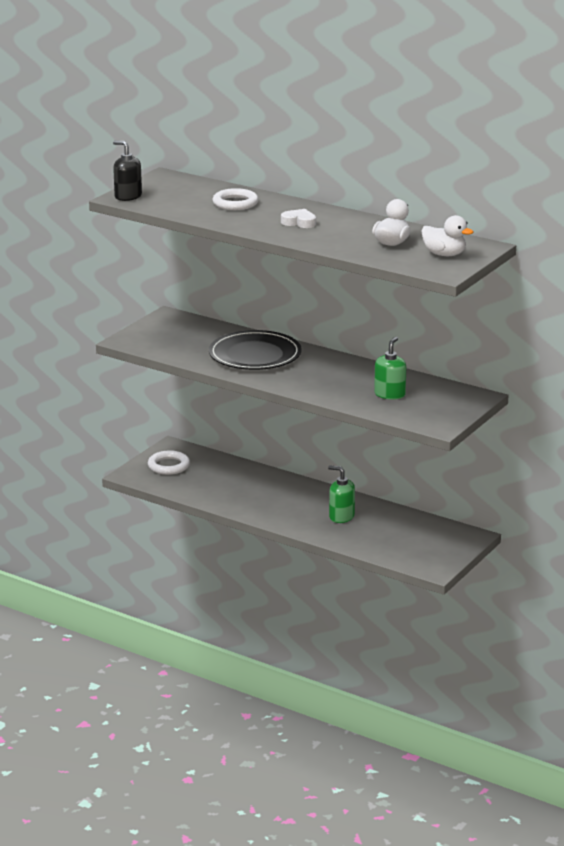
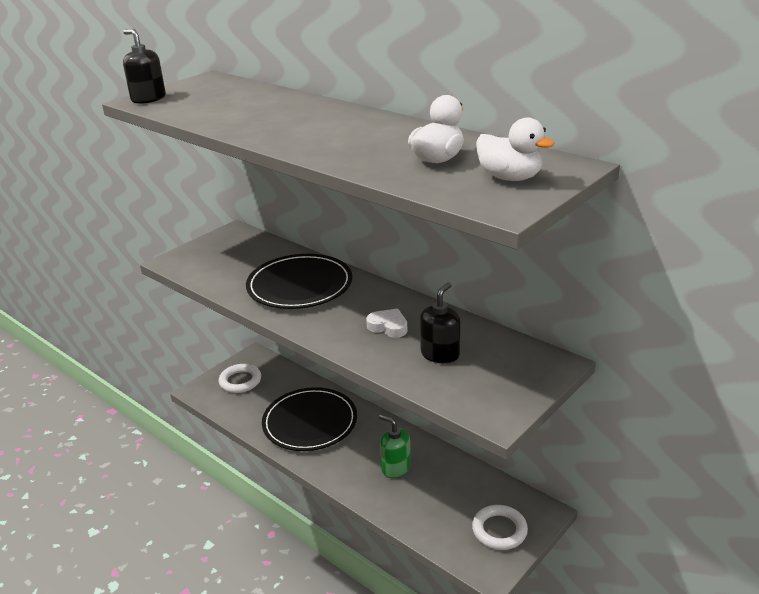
camera: 10 degrees right, 5 degrees up
(235, 203) = (264, 107): white ring -> white ring (499, 530)
(251, 492) = (310, 422): none -> black plate
(299, 222) = (327, 130): white heart -> white heart (388, 327)
(390, 394) = (440, 354): green soap dispenser -> black soap dispenser

